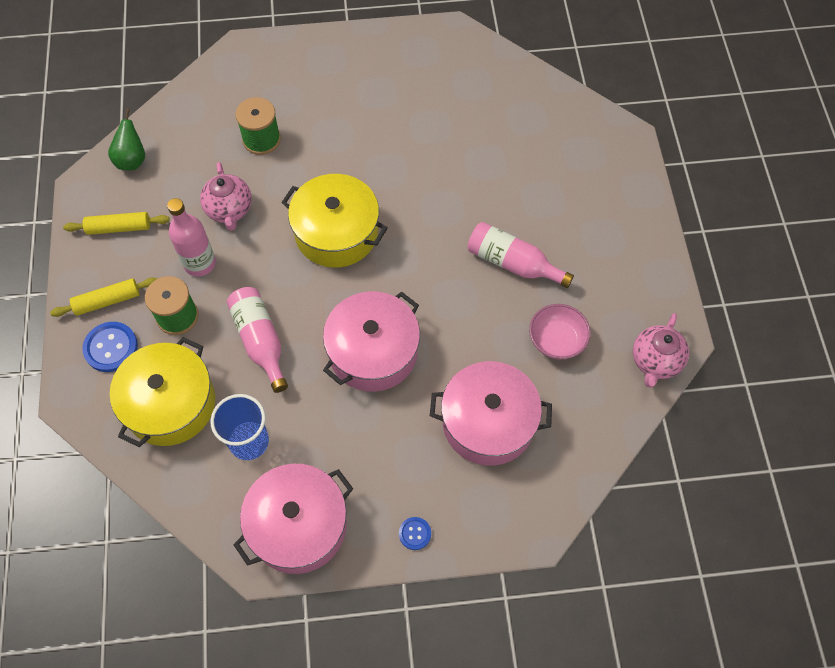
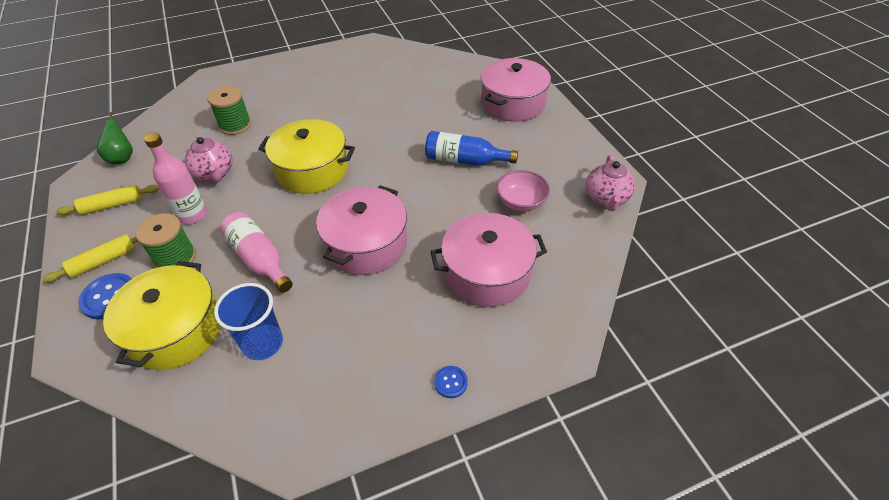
camera: 15 degrees left, 15 degrees down
(298, 525) = (329, 407): pink pot -> pink pot (513, 103)
(513, 263) = (465, 160): pink bottle -> blue bottle

